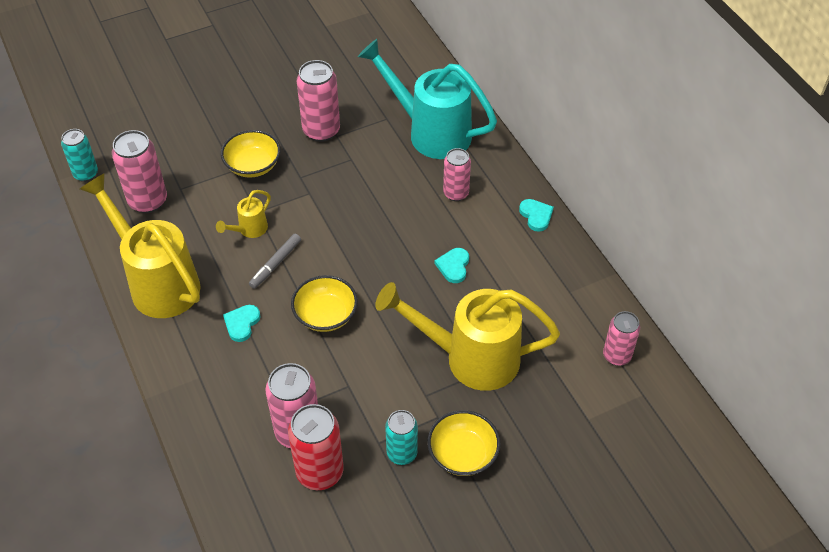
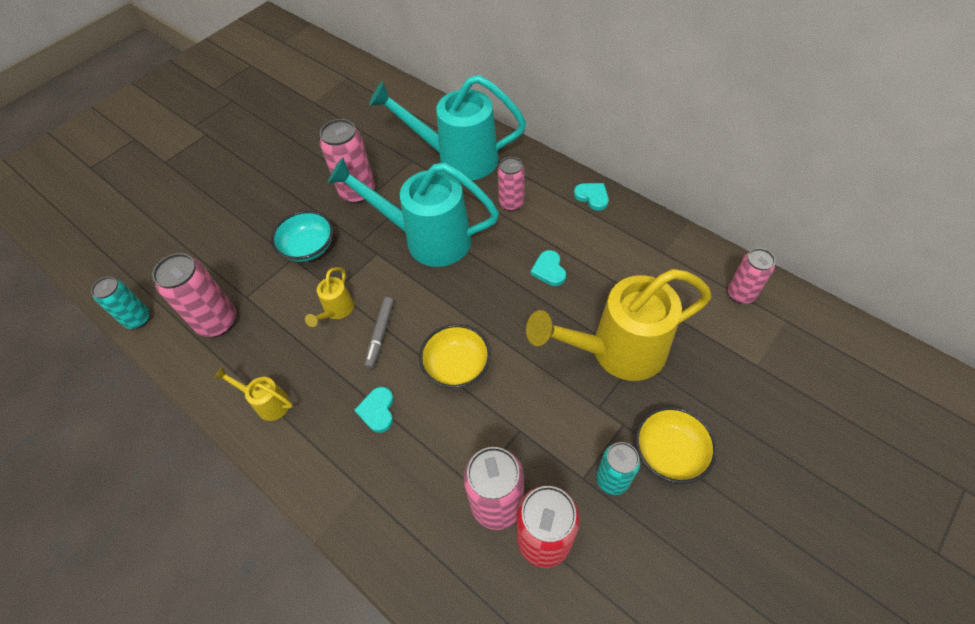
camera: 20 degrees left, 5 degrees up
(158, 282) = (268, 403): yellow watering can -> yellow watering can, size x0.44
(253, 165) = (308, 247): yellow bowl -> turquoise bowl
(361, 197) = (427, 239): none -> turquoise watering can

